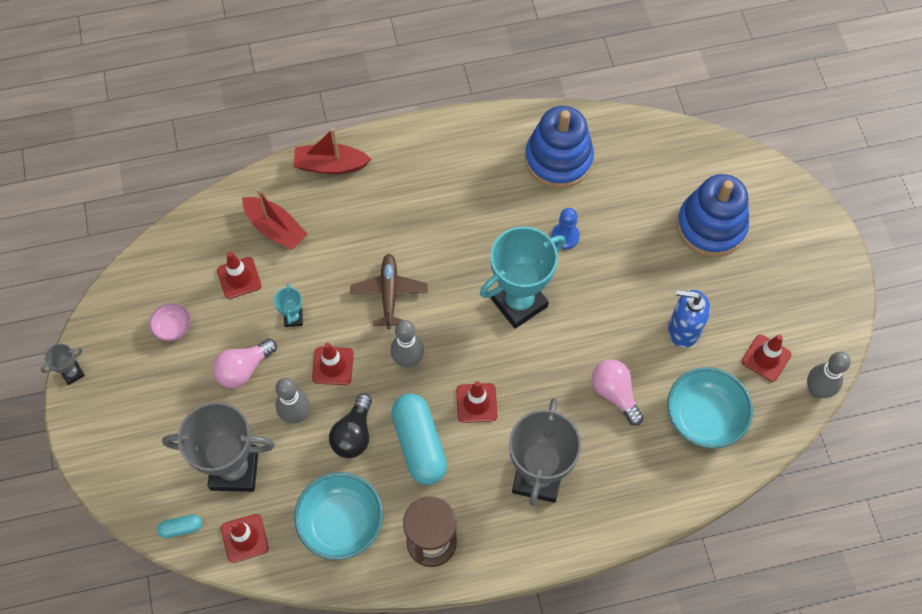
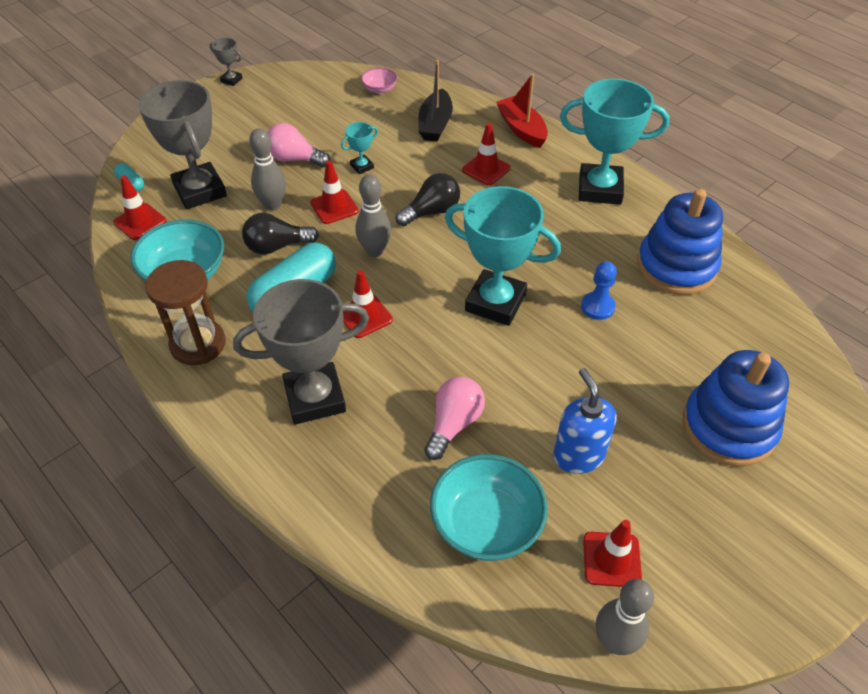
camera: 60 degrees right, 15 degrees down
(173, 327) = (304, 109): pink bowl -> pink bowl (379, 89)
(239, 278) = (374, 124): red traffic cone -> red traffic cone (486, 169)
(275, 229) = (435, 124): red boat -> black boat
(389, 293) = (431, 212): brown plane -> black light bulb
(444, 155) = (600, 189): none -> turquoise trophy

